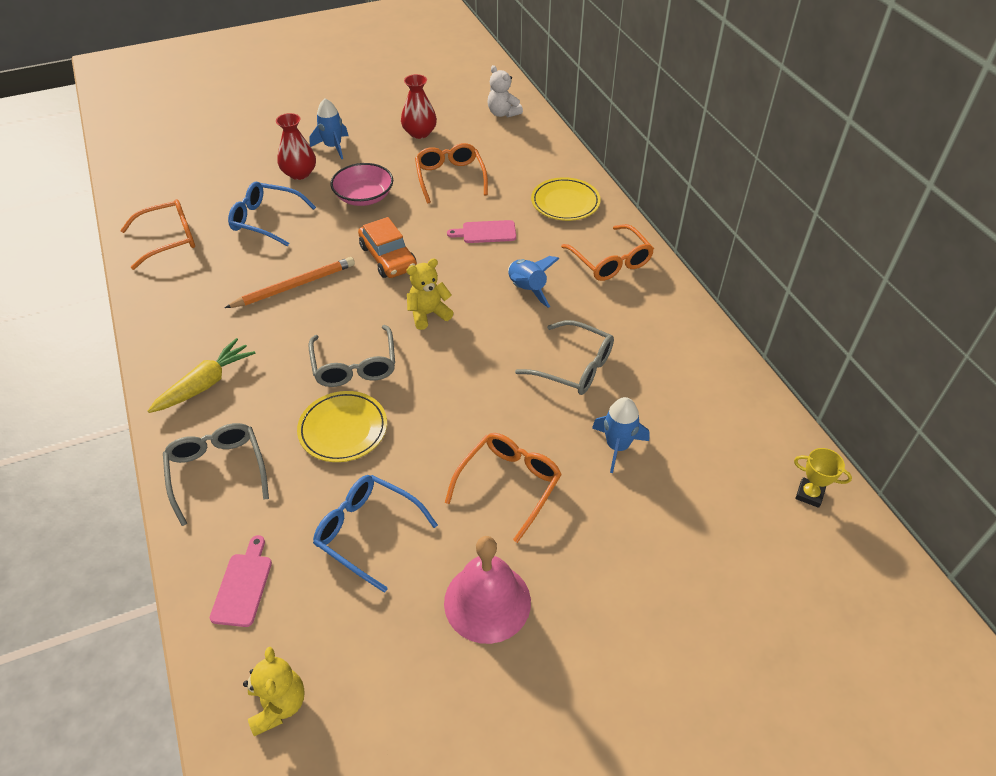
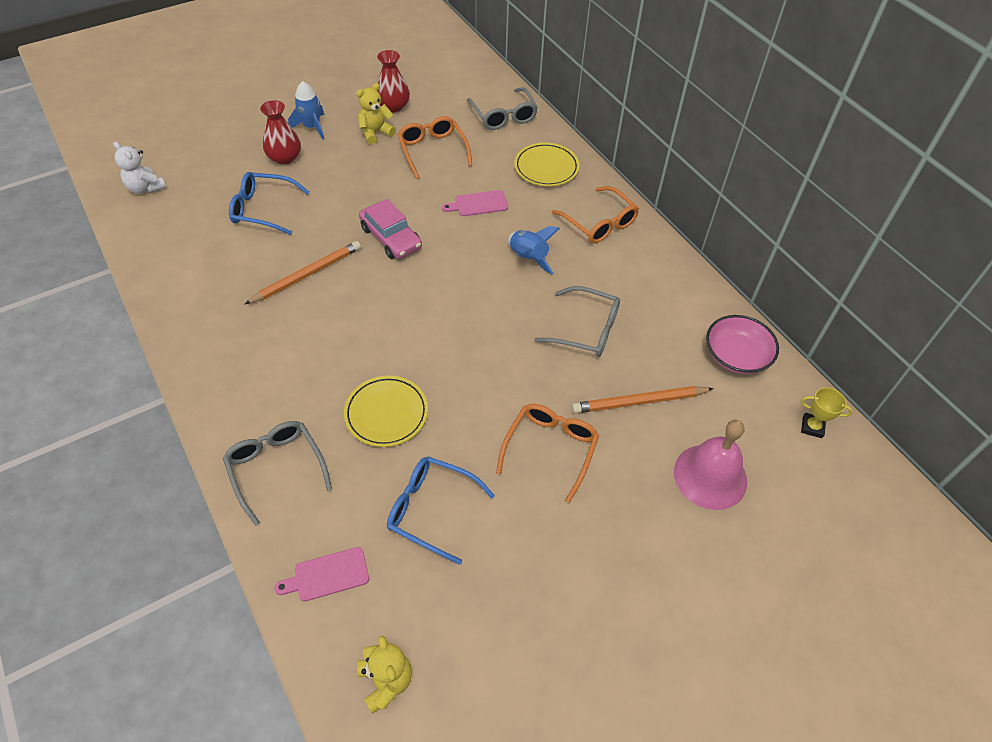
camera: 10 degrees left, 5 degrees up
(168, 239) = (170, 238): orange glasses -> none
(205, 384) = (243, 383): yellow carrot -> none
(243, 585) = (327, 575): pink cutting board -> pink cutting board turned 105 degrees counterclockwise
(354, 365) = (383, 349): grey glasses -> grey glasses (503, 116)
(364, 197) = (354, 177): pink bowl -> pink bowl (736, 355)
(388, 257) = (391, 237): orange car -> pink car
(428, 314) = (441, 291): yellow teddy bear -> yellow teddy bear (375, 133)
(487, 602) = (553, 560): pink bell -> pink bell (710, 476)
(503, 113) = (469, 80): white teddy bear -> white teddy bear (145, 188)
(617, 446) = (639, 402): blue rocket -> orange pencil

